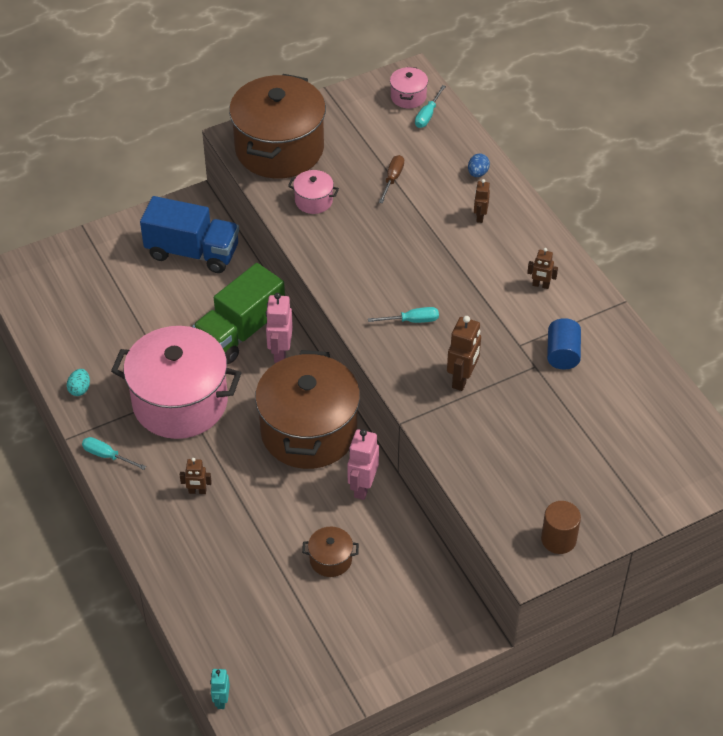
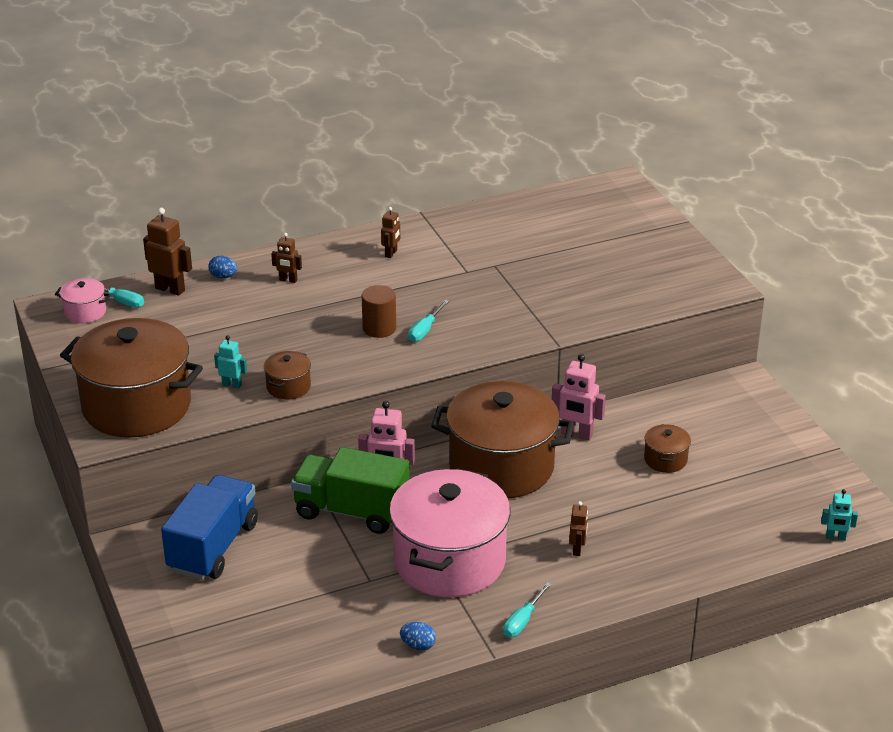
camera: 85 degrees left, 15 degrees down
(80, 389) = (418, 645): turquoise egg -> blue egg
(240, 332) = (351, 511): green truck -> green truck turned 150 degrees clockwise
(313, 201) = (232, 385): pink pot -> turquoise robot
(314, 236) = (288, 387): none -> brown pot
(392, 179) = (214, 330): brown screwdriver -> none
(412, 320) = (425, 330): turquoise screwdriver -> turquoise screwdriver turned 150 degrees counterclockwise
(462, 379) = (506, 306): brown robot -> brown robot (170, 289)
(558, 539) = (695, 270): brown cylinder -> brown cylinder (379, 328)
(562, 354) = (481, 249): blue cylinder -> none

